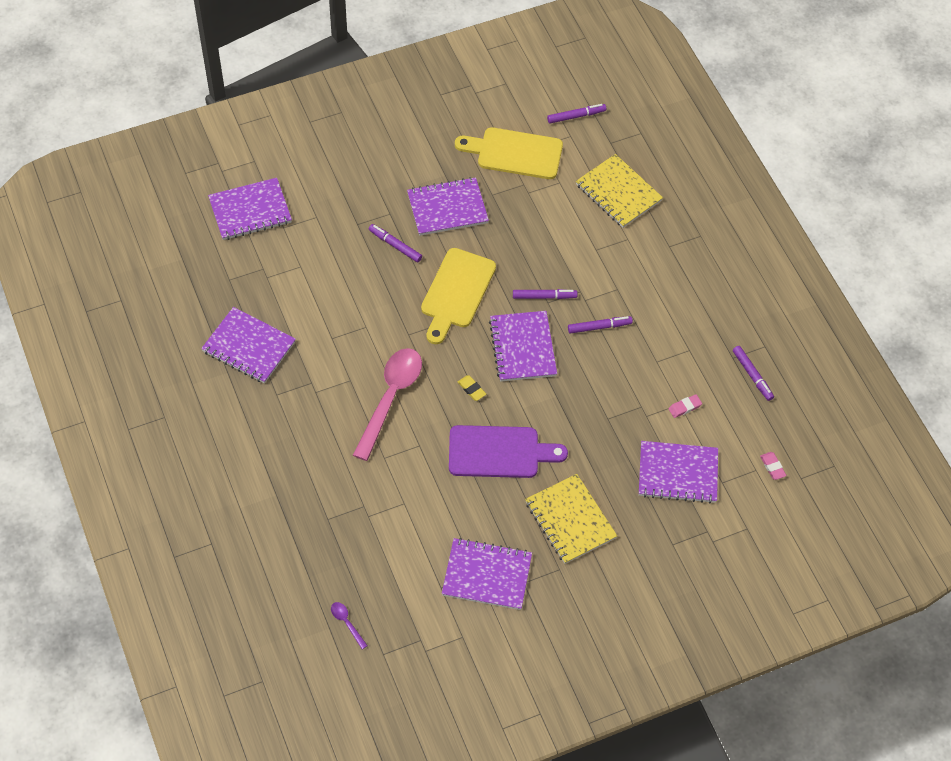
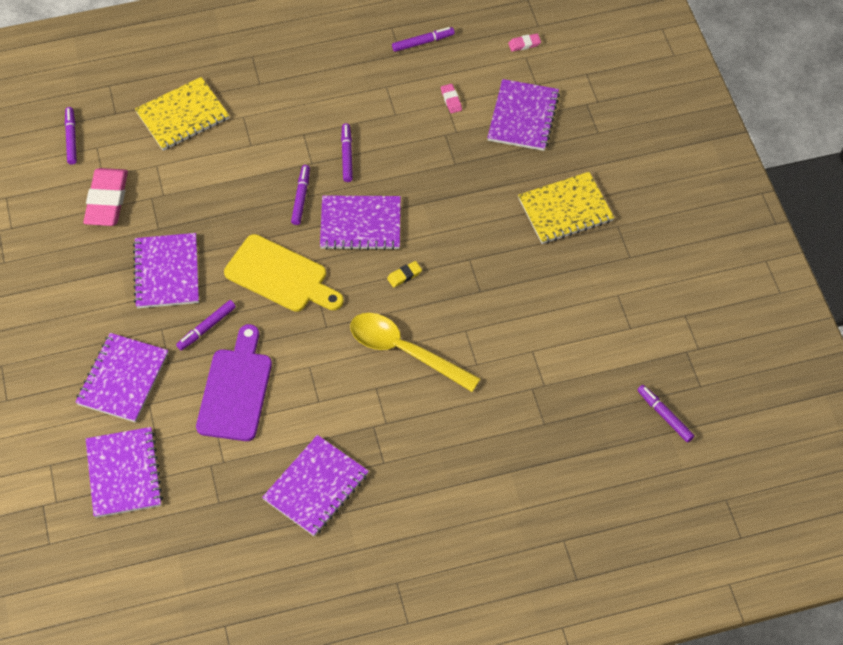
camera: 80 degrees left, 0 degrees up
(346, 623) = (664, 415): purple spoon -> purple marker
(391, 398) = (404, 351): pink spoon -> yellow spoon
(487, 575) = (620, 287): purple notebook -> purple notebook (123, 379)
(499, 452) = (482, 260): purple cutting board -> purple cutting board (236, 389)
(514, 153) = (107, 200): yellow cutting board -> pink eraser

